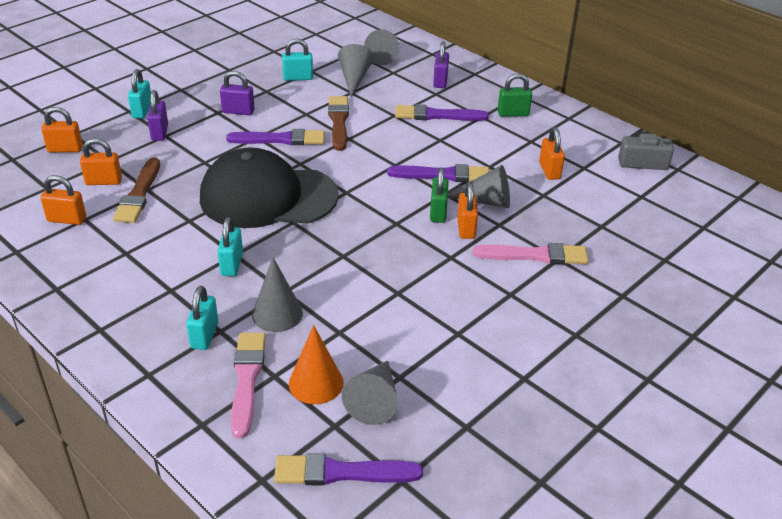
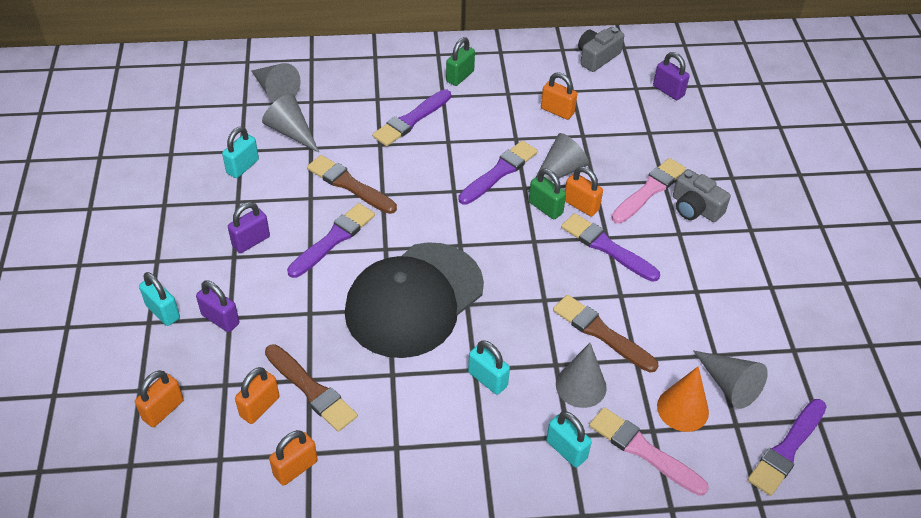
camera: 50 degrees left, 10 degrees up
(344, 300) = (601, 333): none -> brown brush
(439, 261) = (607, 247): none -> purple brush
(440, 81) = (362, 84): purple padlock -> purple padlock (668, 91)
(553, 290) = (695, 208): none -> grey camera

